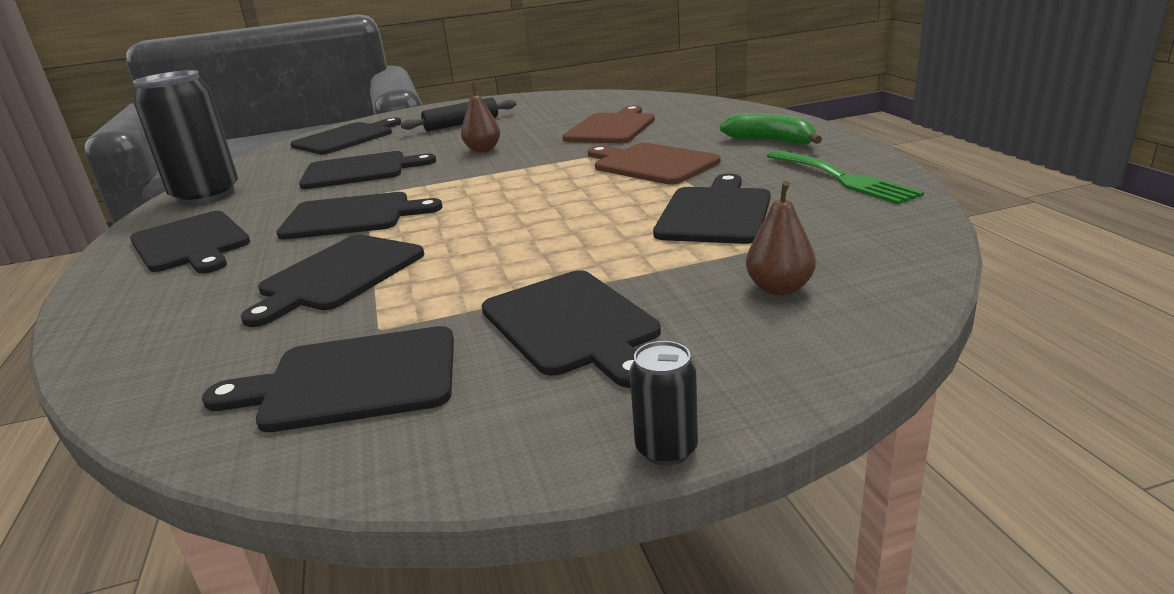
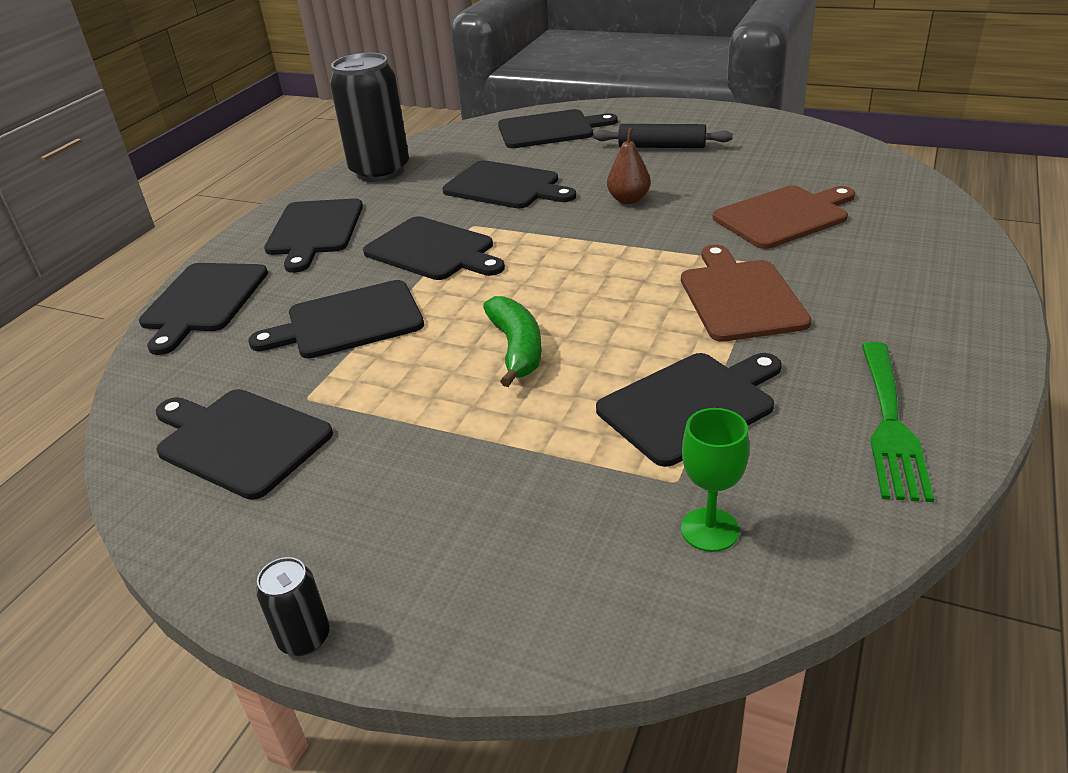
camera: 40 degrees right, 10 degrees up
(572, 325) = (409, 475): black cutting board -> black cutting board (203, 301)
(771, 141) = (913, 320): green banana -> green banana (517, 349)
(779, 289) = (596, 538): brown pear -> none
(838, 254) = (709, 530): none -> green goblet

